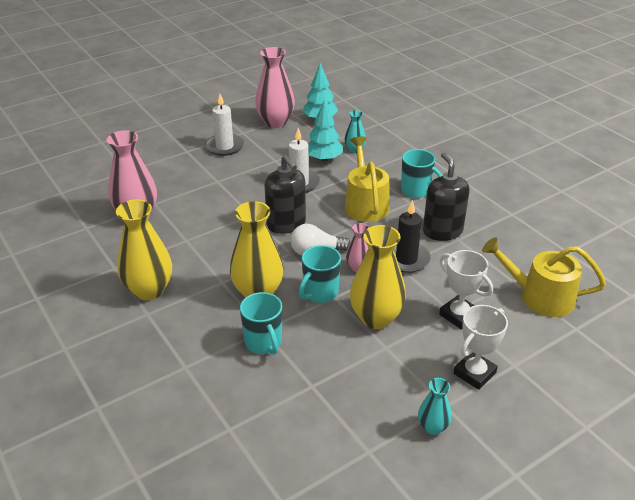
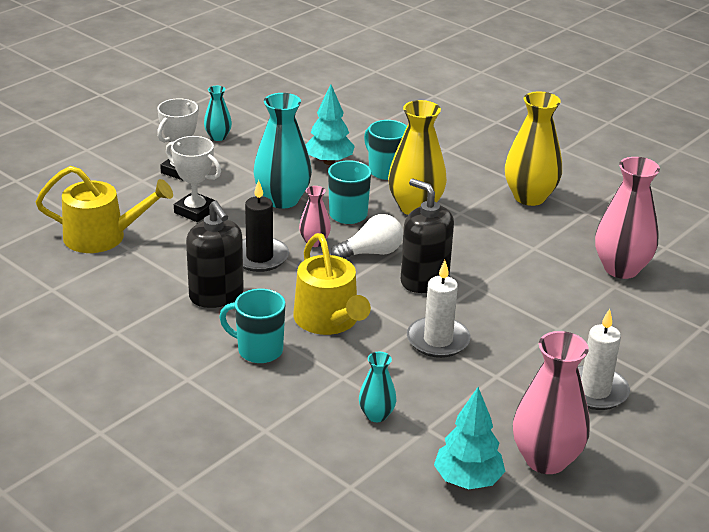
camera: 165 degrees right, 5 degrees down
(324, 159) = (420, 389): turquoise tree -> turquoise tree (329, 162)
(376, 318) = (282, 200): yellow vase -> turquoise vase

